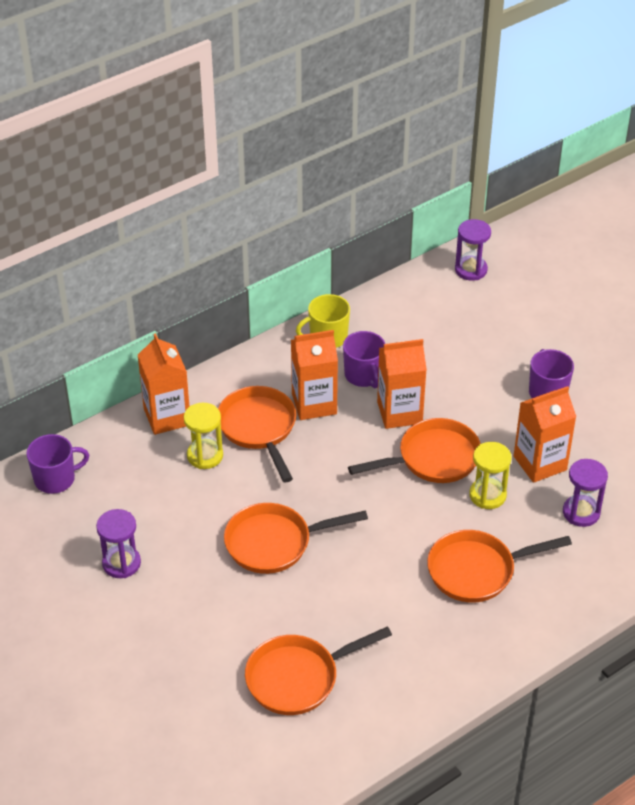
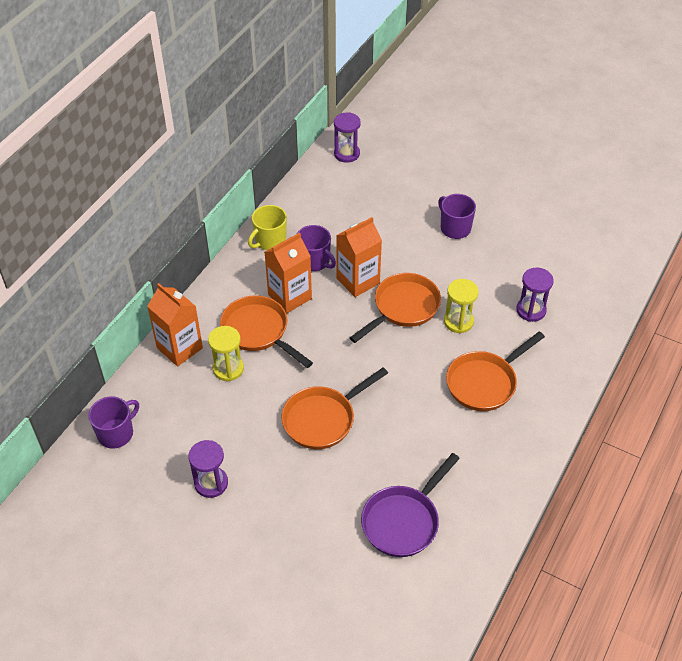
camera: 25 degrees left, 5 degrees up
(298, 678) = (403, 521): orange pan -> purple pan
(540, 463) = (481, 283): orange carton -> none

